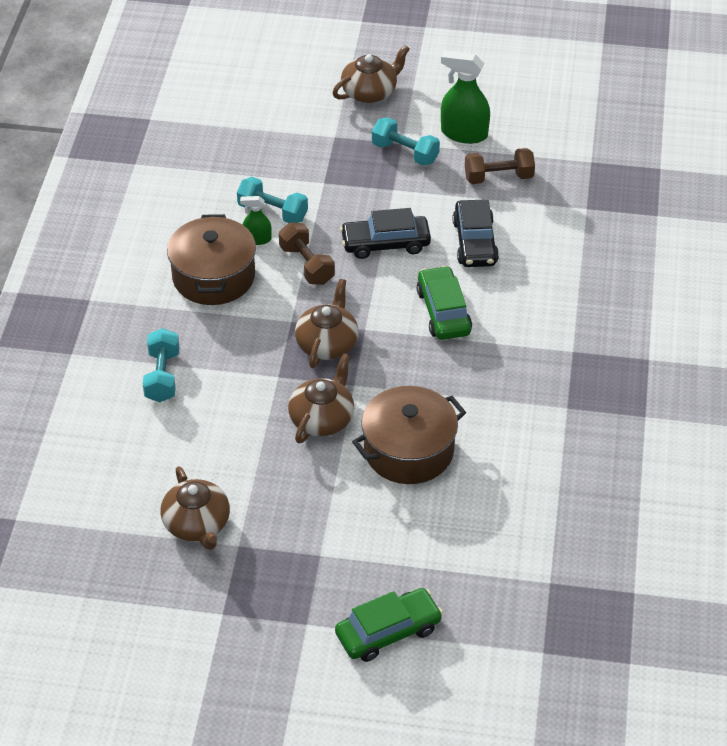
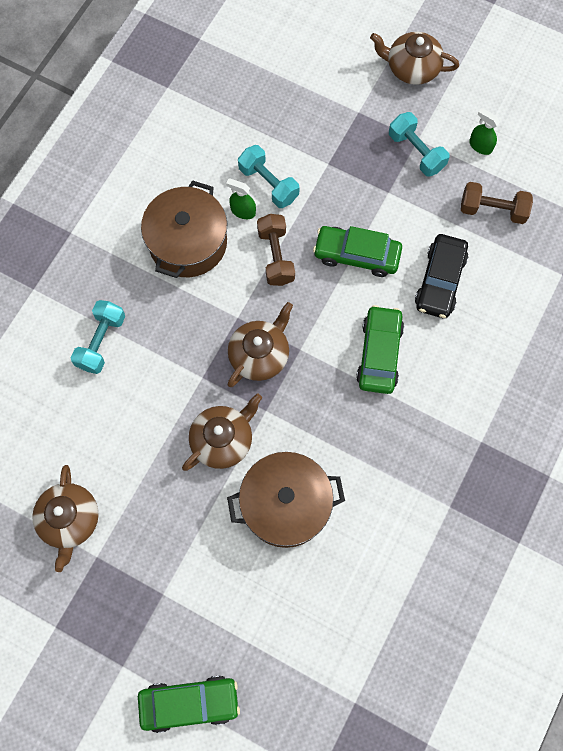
camera: 20 degrees right, 25 degrees up
(370, 92) = (411, 68): brown teapot -> brown teapot turned 150 degrees counterclockwise
(385, 243) = (357, 255): black car -> green car
(464, 133) = (480, 146): green spray bottle -> green spray bottle, size x0.55

